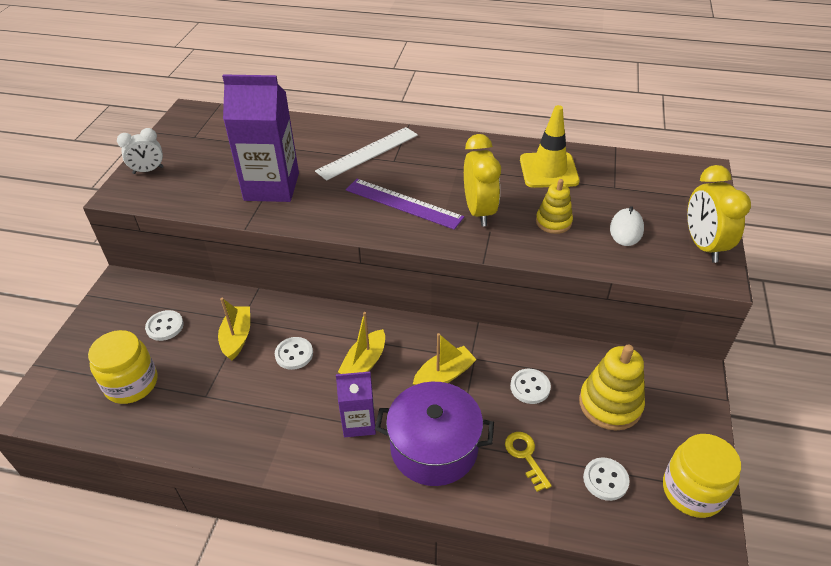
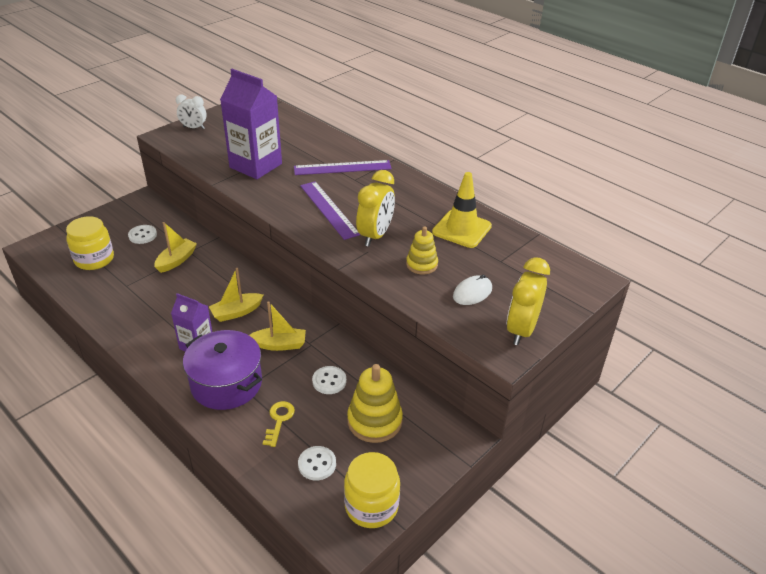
camera: 30 degrees right, 5 degrees down
(294, 354) = (199, 286): white button -> none
(368, 153) = (342, 168): white ruler -> purple ruler

